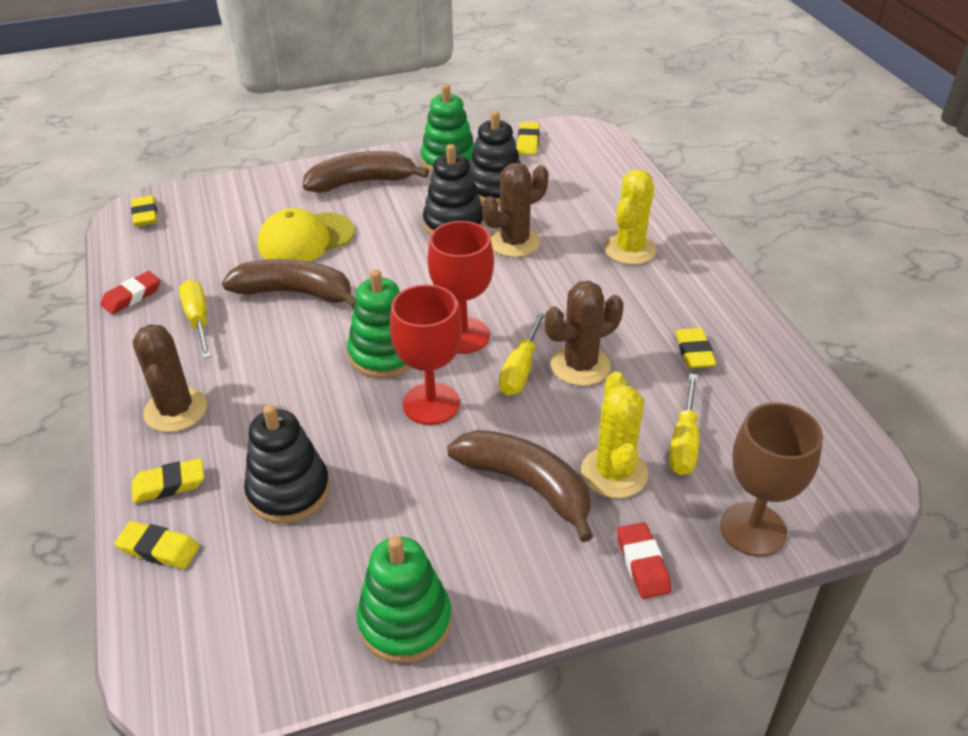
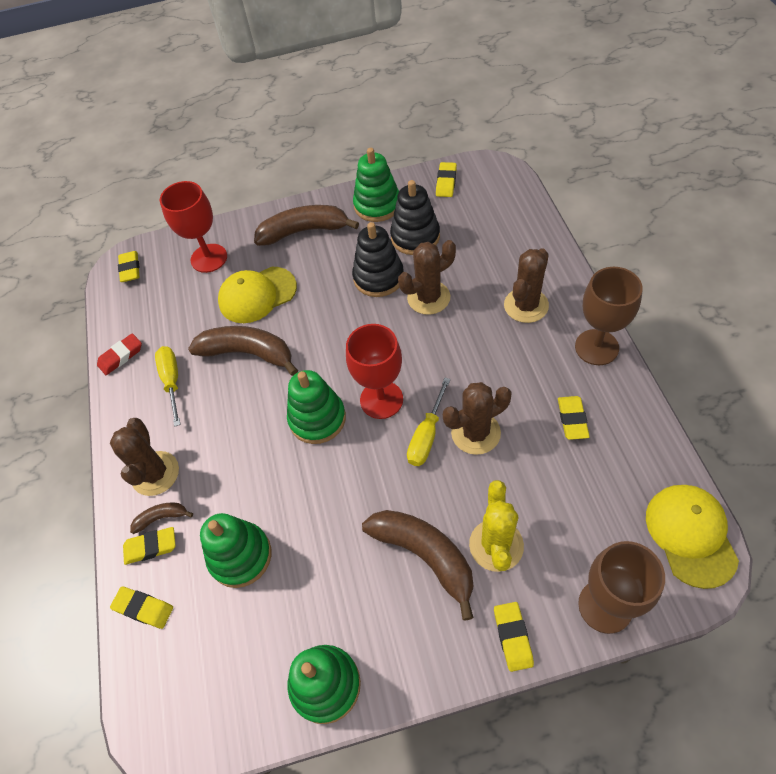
camera: 10 degrees right, 15 degrees up
(184, 454) = (161, 518): none -> brown banana
(289, 491) = (240, 556): black stacking toy -> green stacking toy
(431, 404) = (353, 471): red goblet -> red goblet (209, 258)
(630, 249) = (526, 305): yellow cactus -> brown cactus
(642, 564) = (512, 637): red eraser -> yellow eraser
(684, 442) = (556, 515): yellow screwdriver -> none
(715, 286) = (596, 347): none -> brown goblet
(845, 458) = (690, 535): none -> yellow cap

